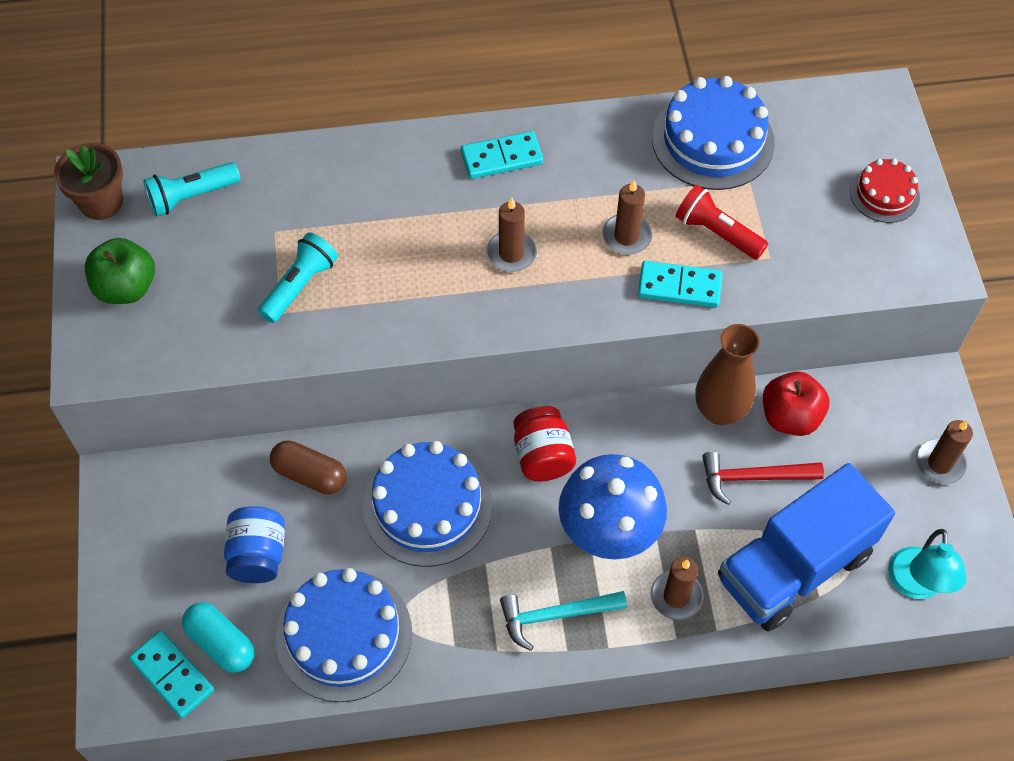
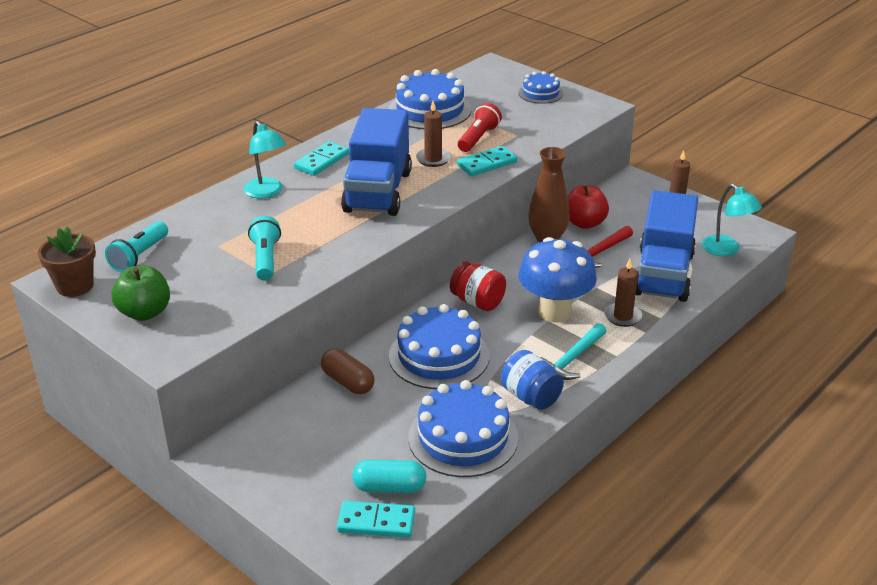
camera: 40 degrees left, 25 degrees down
(258, 555) = (361, 434): blue jar -> blue jar (530, 397)
(310, 474) = (348, 382): brown capsule -> brown capsule turned 60 degrees clockwise
(397, 175) = (267, 192): none -> turquoise lamp
(511, 253) = (378, 192): brown candle -> blue truck
(717, 232) = (478, 138): red flashlight -> red flashlight turned 120 degrees clockwise
(884, 194) = (540, 93): red cake -> blue cake

